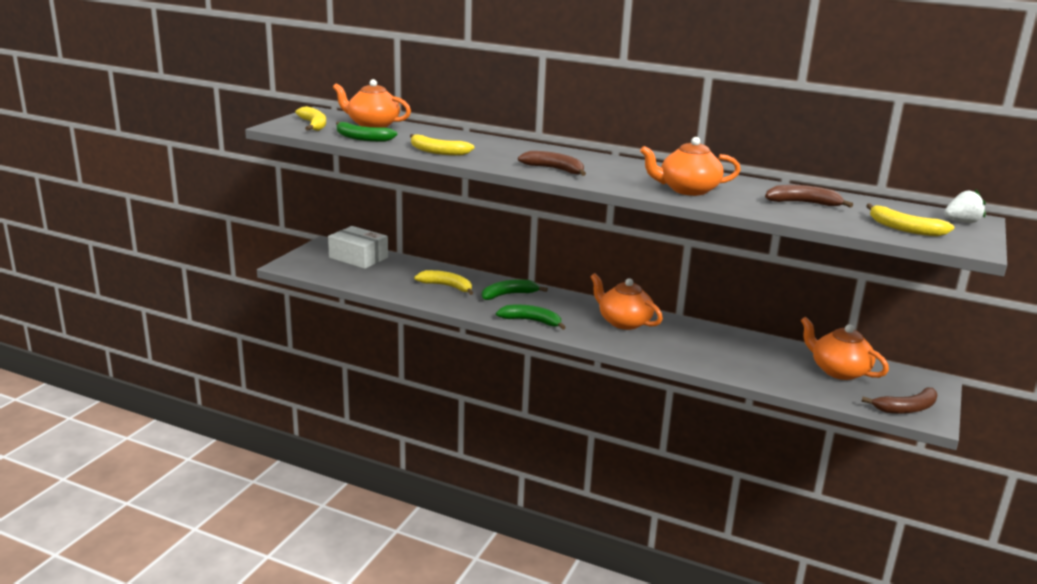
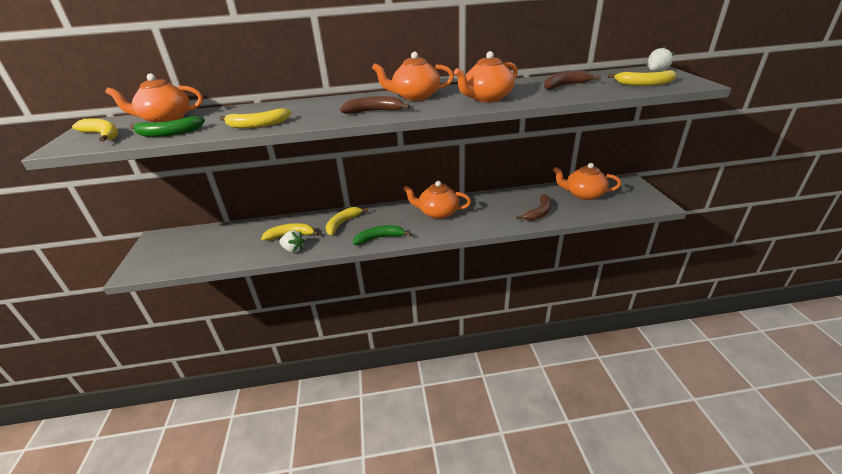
camera: 30 degrees left, 10 degrees up
(358, 257) = (195, 239): white box -> none
(437, 299) = (293, 249): none -> white strawberry
(509, 295) = (342, 223): green banana -> yellow banana
(619, 167) = (415, 96): none -> orange teapot
(906, 408) = (642, 203): brown banana -> brown banana (539, 213)

